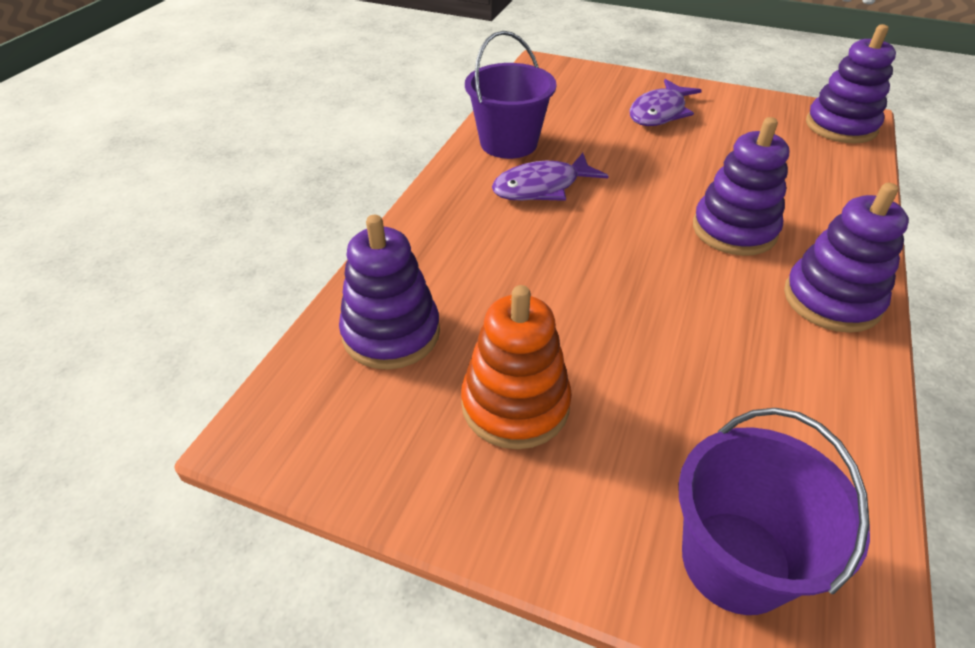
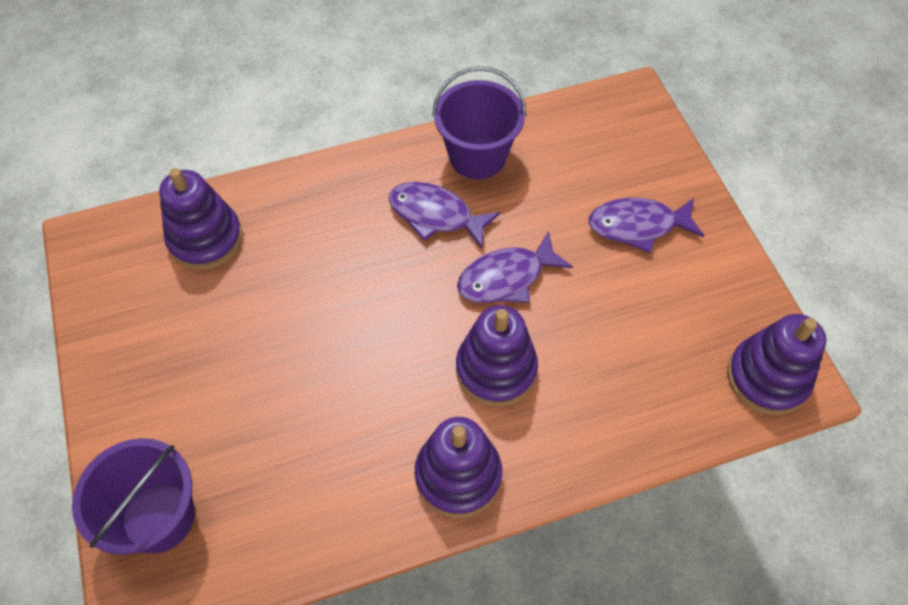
camera: 50 degrees right, 15 degrees up
(515, 405) = (196, 341): orange stacking toy -> none
(646, 184) = (506, 278): none -> purple fish

